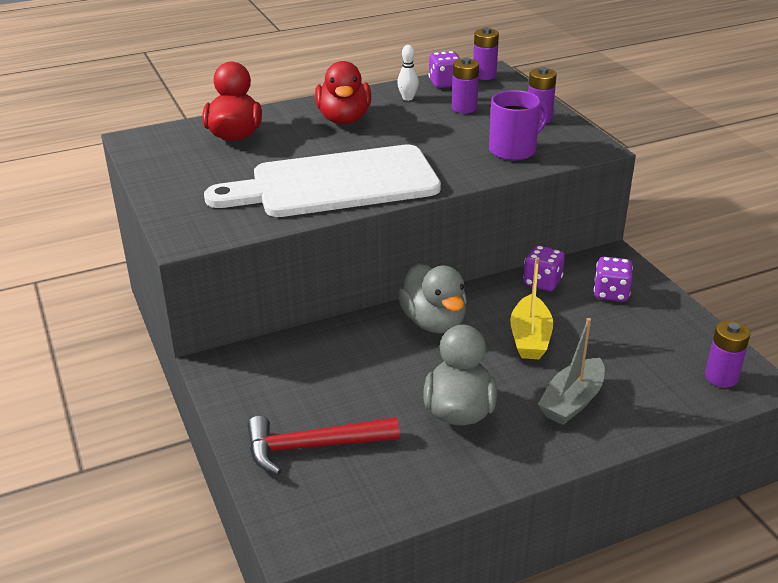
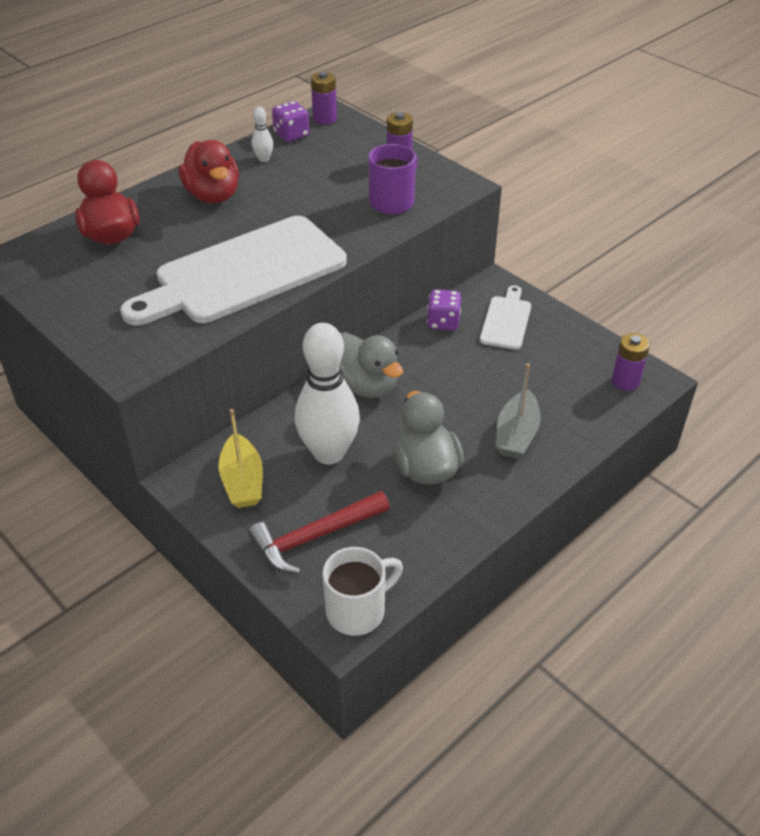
camera: 20 degrees left, 10 degrees up
(321, 527) = (358, 610): none -> white mug
(366, 374) = (329, 453): none -> white bowling pin
(464, 108) = (324, 161): purple battery -> none
(530, 338) = (456, 381): yellow boat -> yellow boat (242, 481)
(611, 293) = (506, 320): purple dice -> white cutting board

